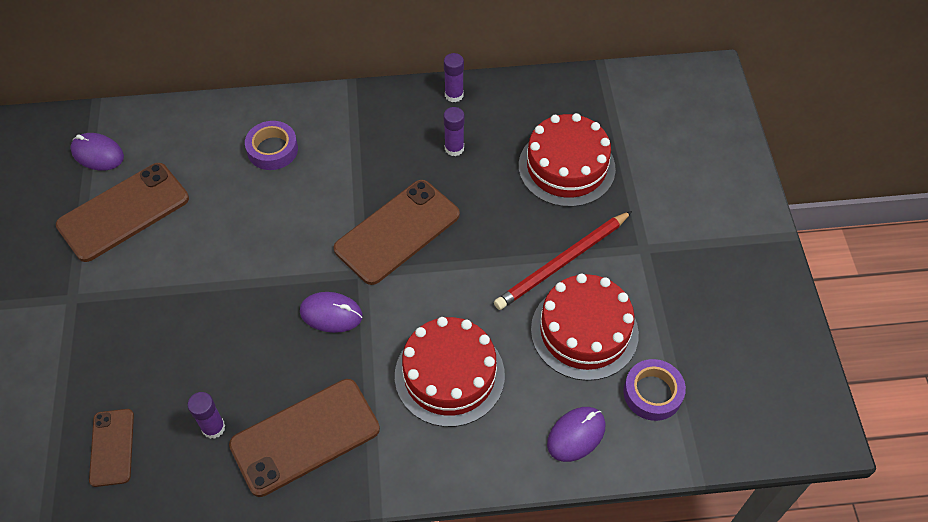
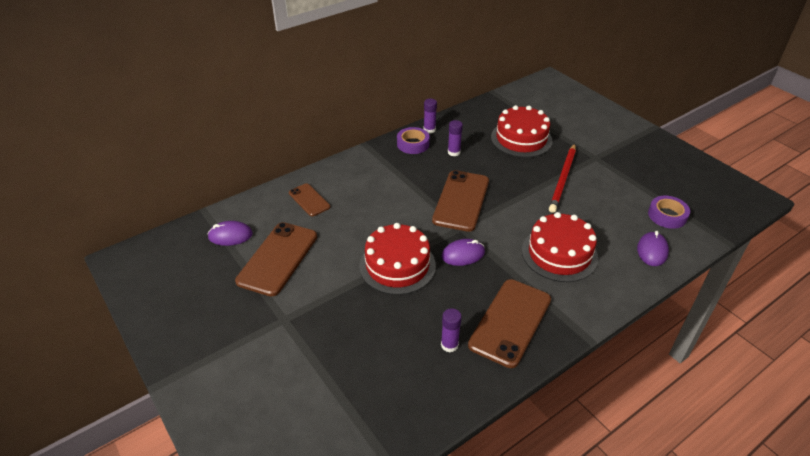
camera: 30 degrees left, 15 degrees down
(112, 447) = (392, 389): brown phone -> brown phone (309, 200)
(272, 149) = (347, 191): purple tape -> purple tape (413, 144)
(584, 331) = (606, 204): red cake -> red cake (397, 265)

